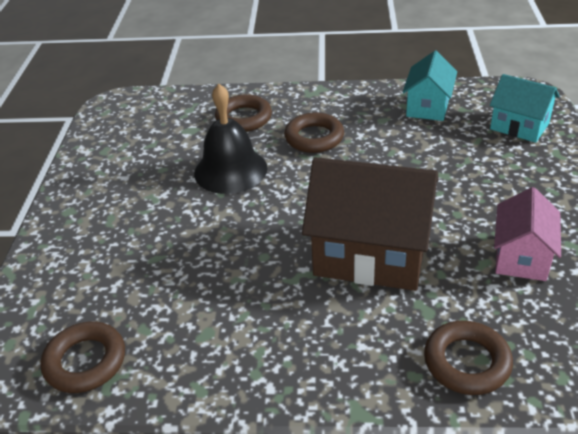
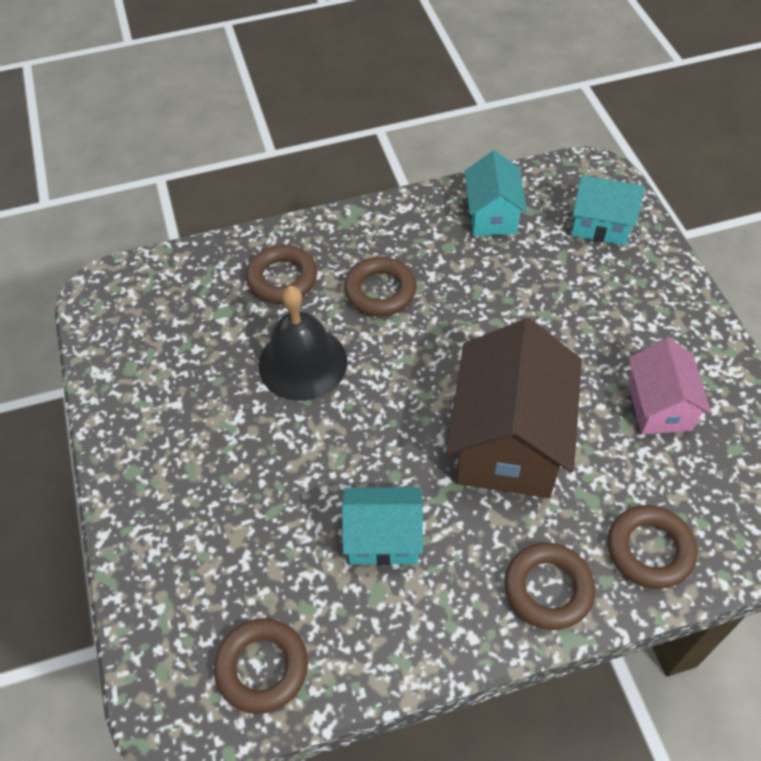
camera: 20 degrees left, 15 degrees up
(232, 296) = (383, 538): none -> turquoise house
(356, 368) = (548, 589): none -> brown ring
(371, 253) = (508, 442): brown house -> brown house turned 75 degrees counterclockwise

